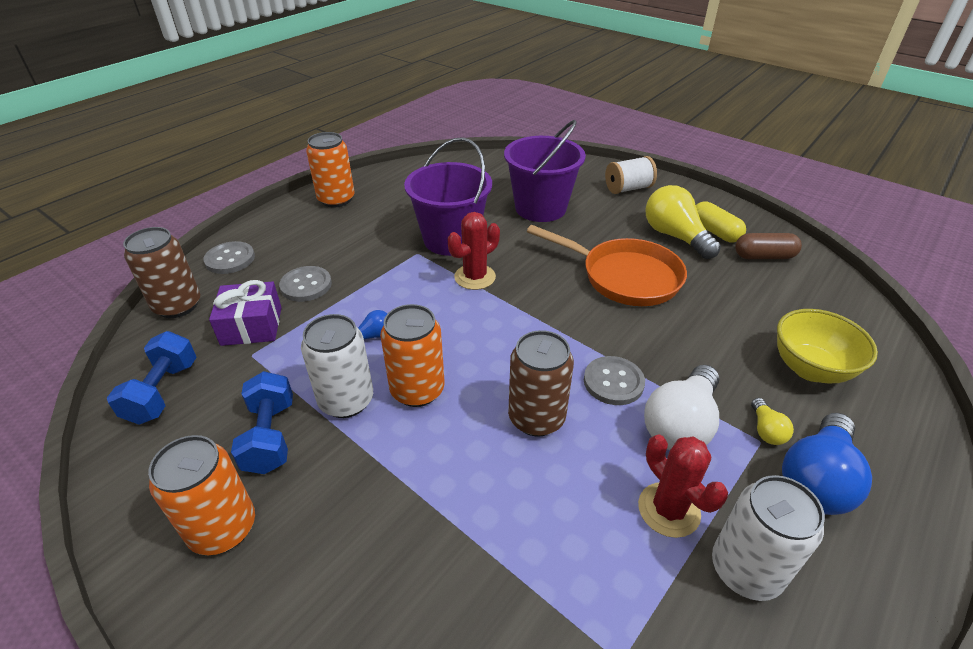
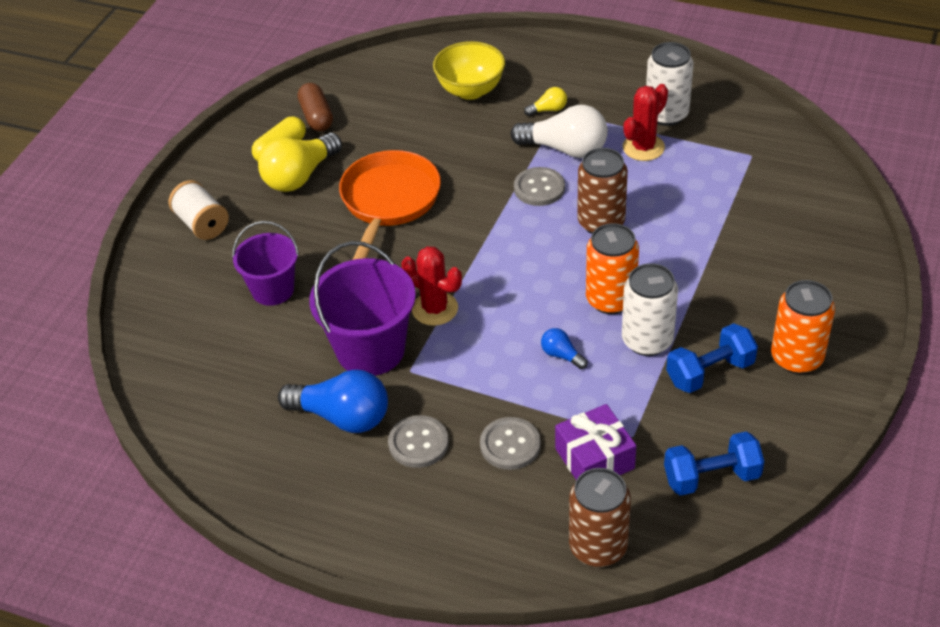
camera: 105 degrees left, 5 degrees up
(230, 259) = (494, 548): grey button -> grey button (418, 443)
(336, 199) = (315, 503): orange can -> none
(540, 208) = (273, 290): purple bucket -> purple bucket, size x0.65
(816, 479) = (580, 88): blue light bulb -> blue light bulb (342, 417)

